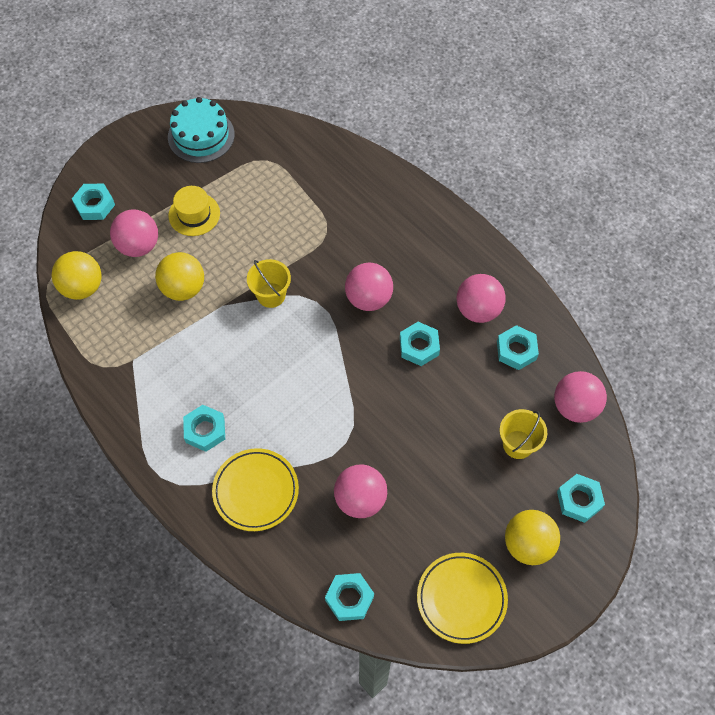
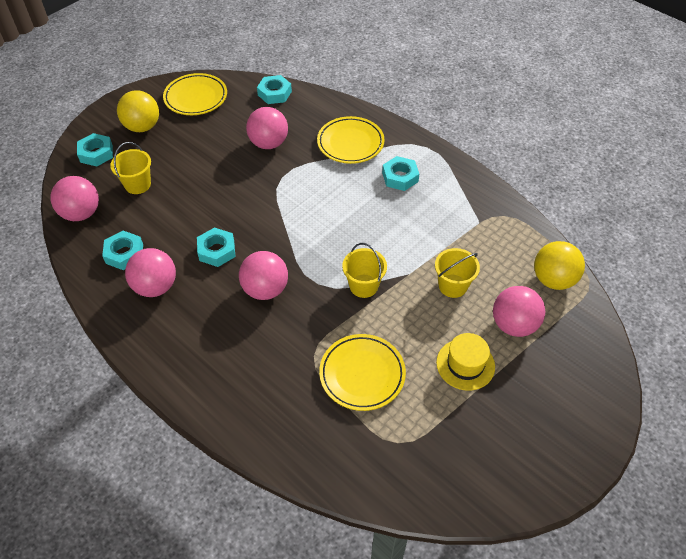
camera: 175 degrees right, 10 degrees down
(94, 205) = (581, 367): turquoise nut -> none
(183, 288) = (453, 286): yellow ball -> yellow bucket
(201, 136) = (488, 472): turquoise cake -> none
(286, 213) = (362, 374): none -> yellow plate

